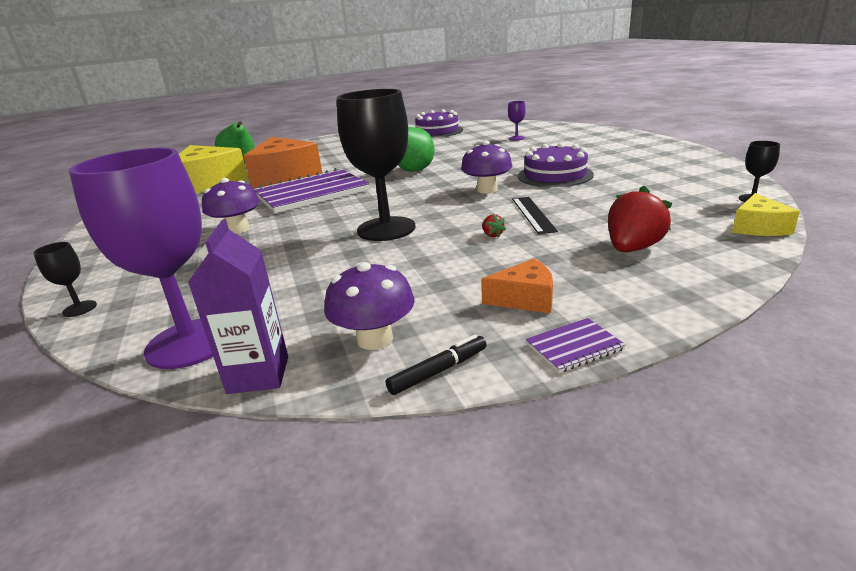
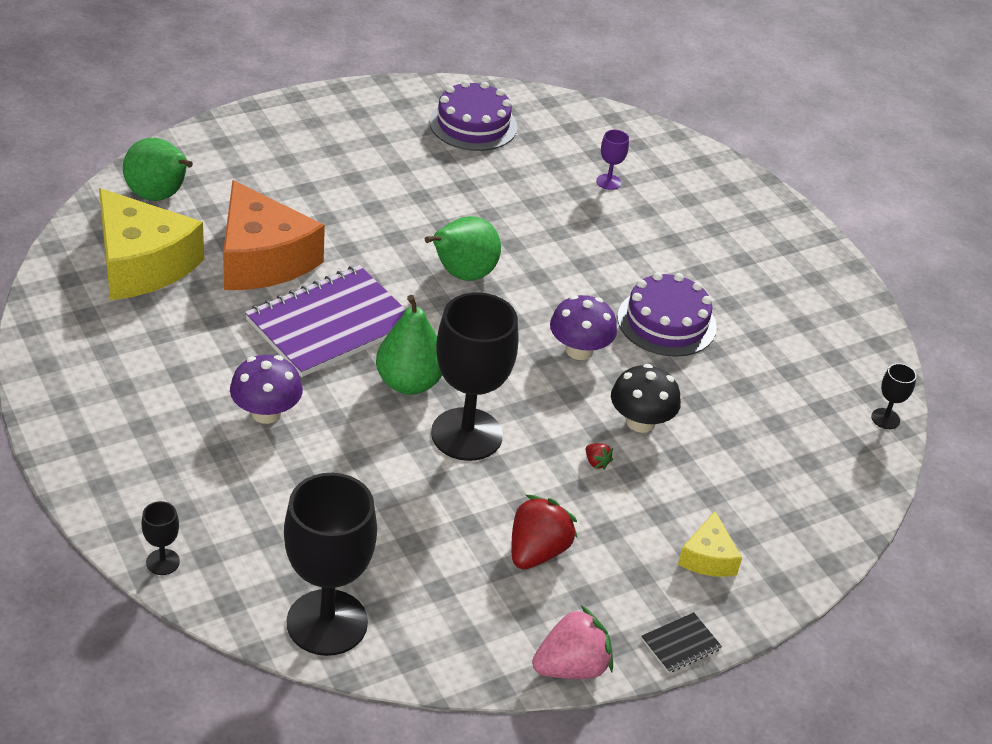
camera: 15 degrees left, 15 degrees up
(190, 343) = (327, 622): purple goblet -> black goblet
(258, 375) = (415, 665): purple carton -> none
(353, 211) = (409, 383): none -> green pear
(375, 339) = (506, 626): purple mushroom -> none
(438, 371) = (571, 667): black marker -> pink strawberry
(525, 299) = (637, 579): orange cheese -> none
(533, 214) = (640, 422): black ruler -> black mushroom
(574, 347) = (680, 644): purple notebook -> black notebook
(632, 248) = (744, 505): red strawberry -> red strawberry (537, 552)
(758, 227) = (873, 479): yellow cheese -> yellow cheese (708, 557)

